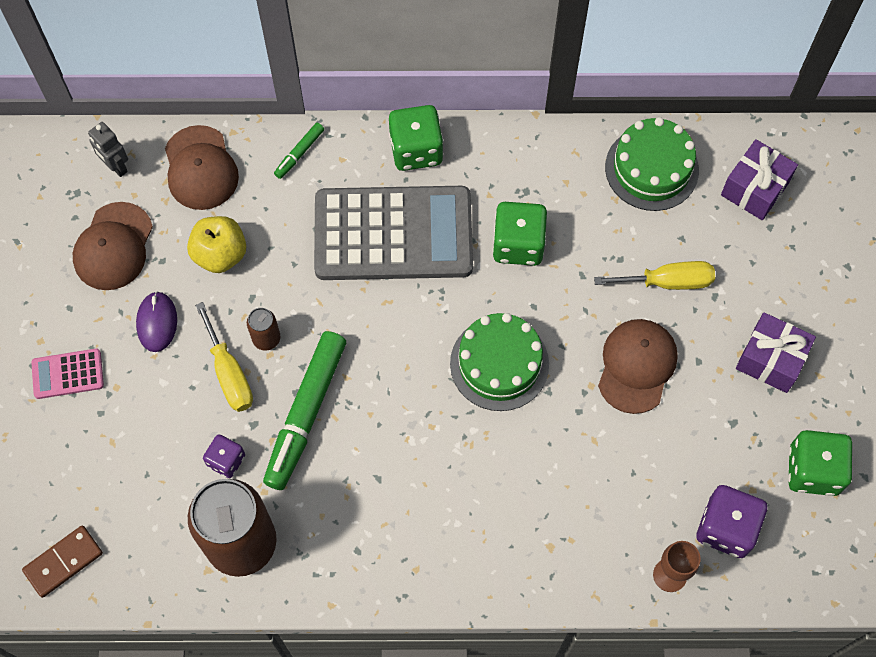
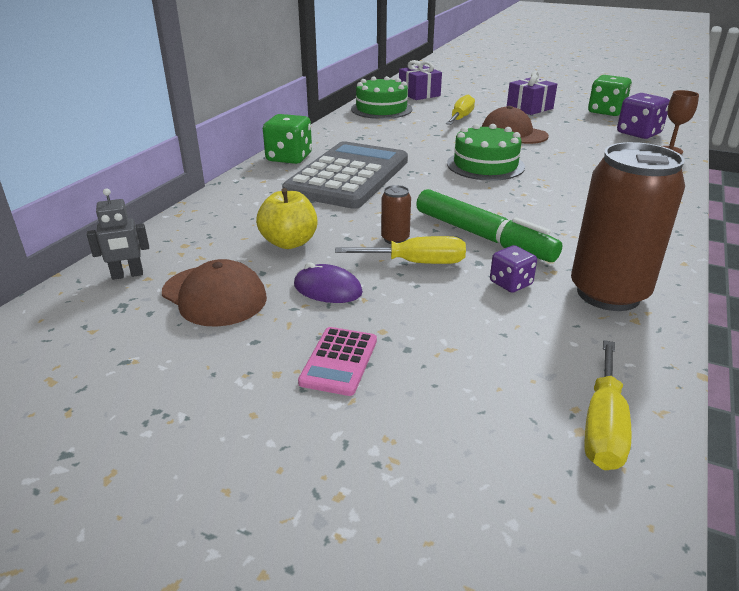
camera: 65 degrees left, 35 degrees down
(63, 562) = (603, 426): brown domino -> yellow screwdriver
(200, 168) = (192, 234): brown cap -> none
(299, 153) = (236, 193): green marker -> none
(518, 244) = (397, 145): green dice -> none

